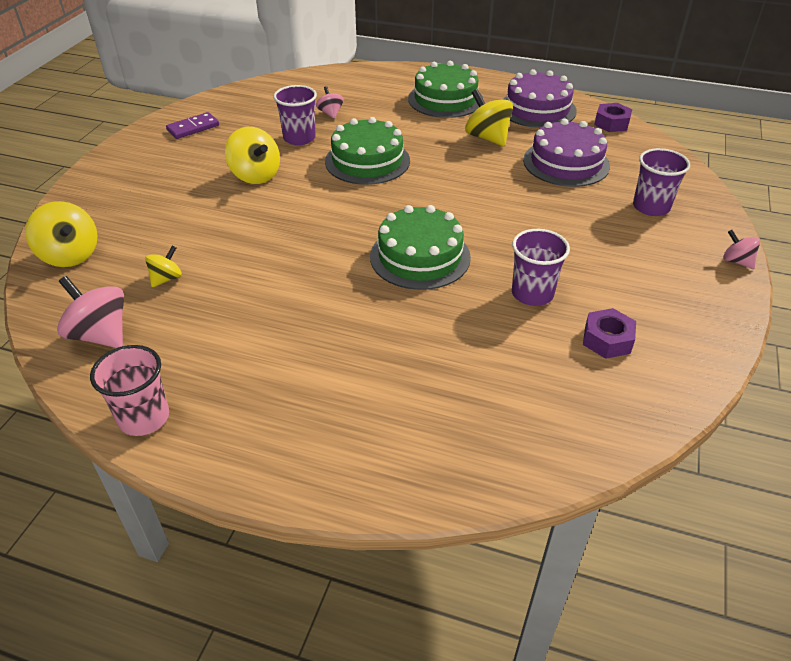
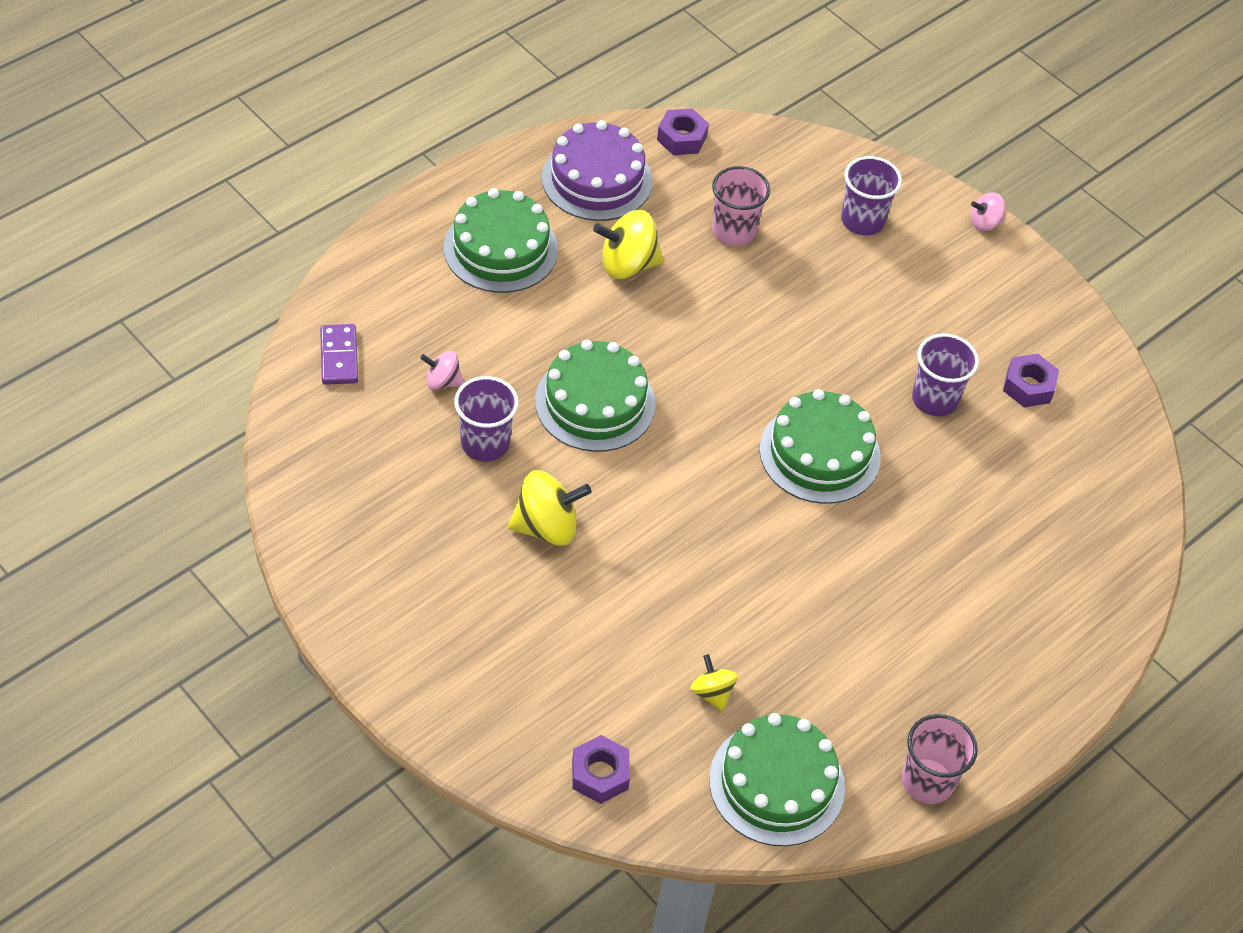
camera: 65 degrees left, 10 degrees up
(70, 255) = (600, 774): yellow spinning top -> purple nut
(100, 335) = (776, 783): pink spinning top -> green cake
(193, 128) = (363, 546): purple domino -> purple domino (339, 357)
(566, 163) = (733, 231): purple cake -> pink cup

